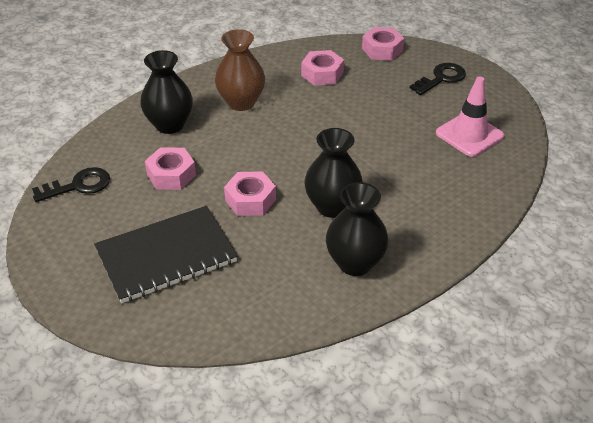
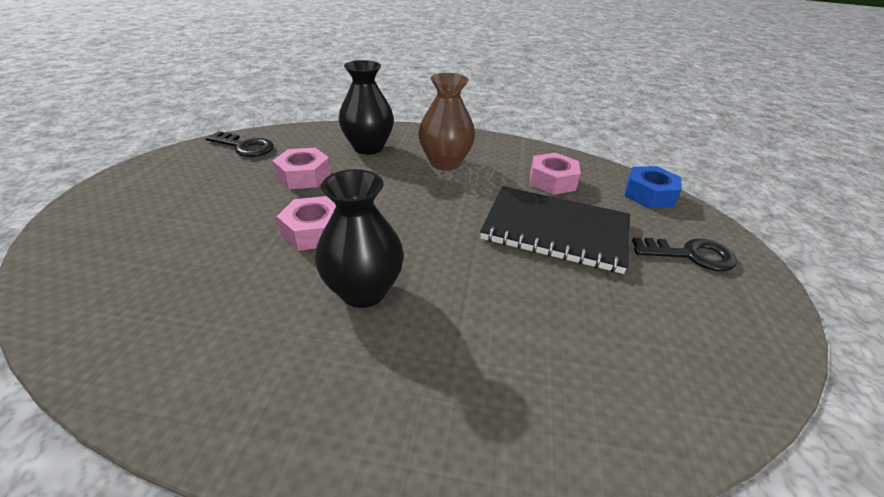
camera: 45 degrees right, 5 degrees down
(166, 256) = (181, 225): black notebook -> black notebook (555, 230)
(355, 263) = (273, 369): black vase -> none
(382, 50) = (649, 195): pink nut -> blue nut
(469, 135) = (649, 337): pink traffic cone -> none

